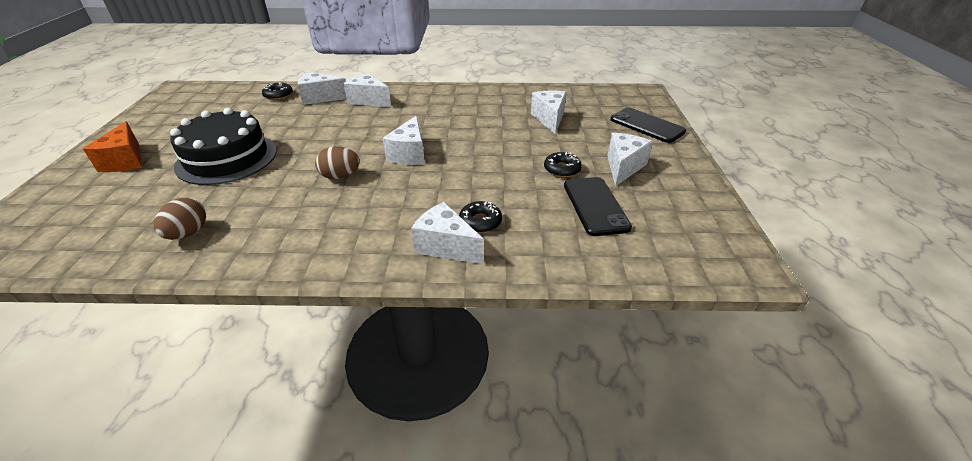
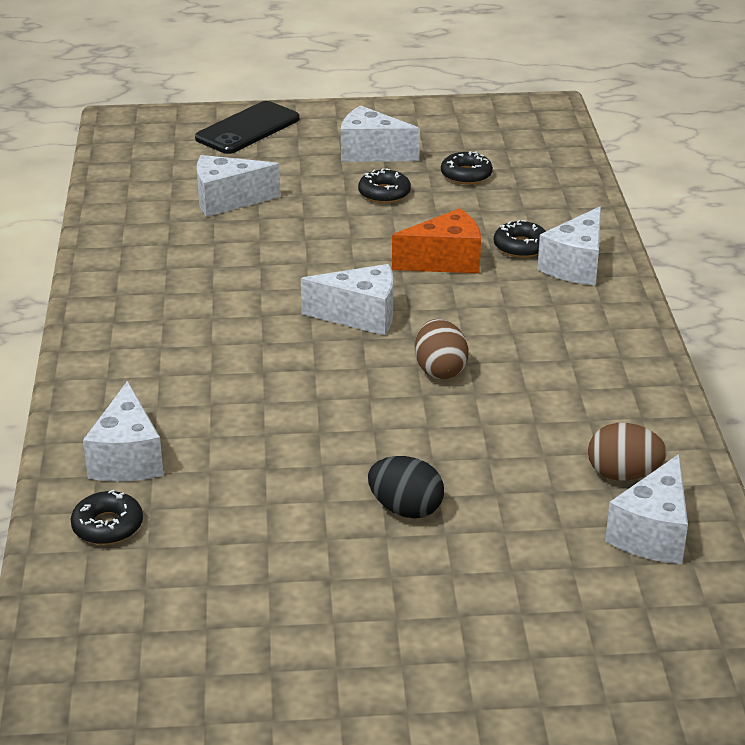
camera: 95 degrees left, 5 degrees down
(126, 161) = (439, 646): orange cheese -> orange cheese (445, 261)
(227, 158) = (405, 509): black cake -> black egg
(368, 100) = (145, 391): white cheese -> white cheese (652, 533)
(595, 206) = (466, 175): black phone -> black donut

